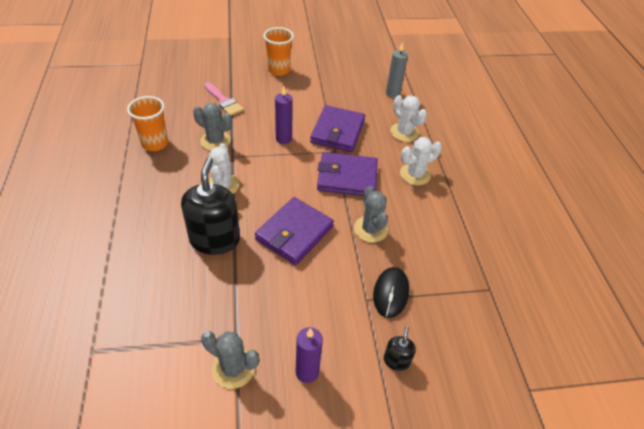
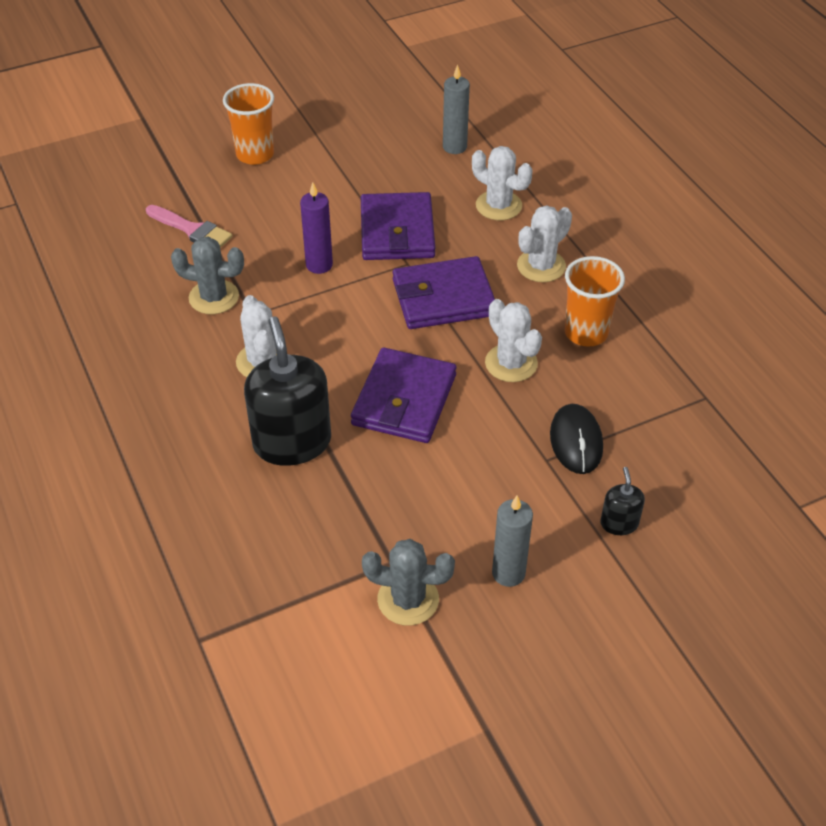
camera: 15 degrees left, 0 degrees up
(155, 143) = (118, 327): orange cup -> orange cup (586, 333)
(307, 372) = (508, 573): purple candle -> grey candle
(370, 229) = (511, 363): grey cactus -> white cactus

